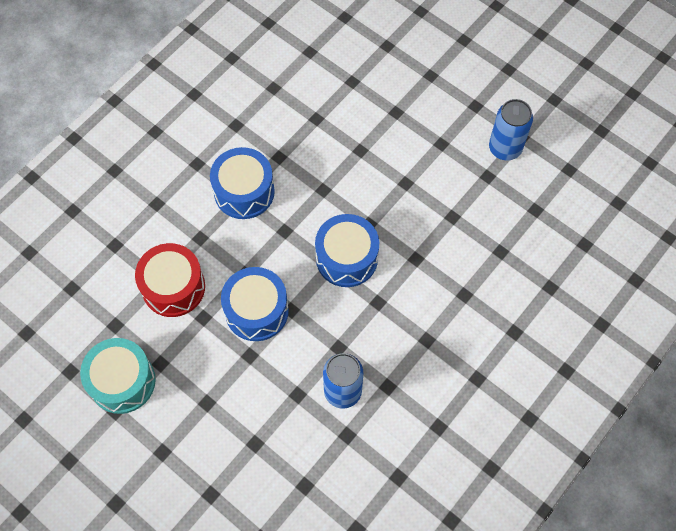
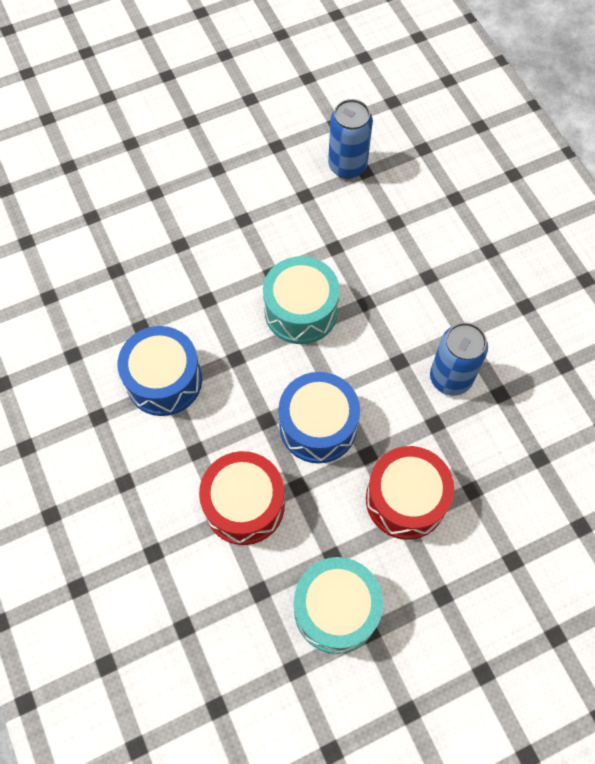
camera: 65 degrees left, 0 degrees up
(225, 397) = (405, 499): none -> red drum
(346, 258) = (301, 311): blue drum -> turquoise drum
(505, 148) = (254, 118): blue can -> blue can (347, 165)

